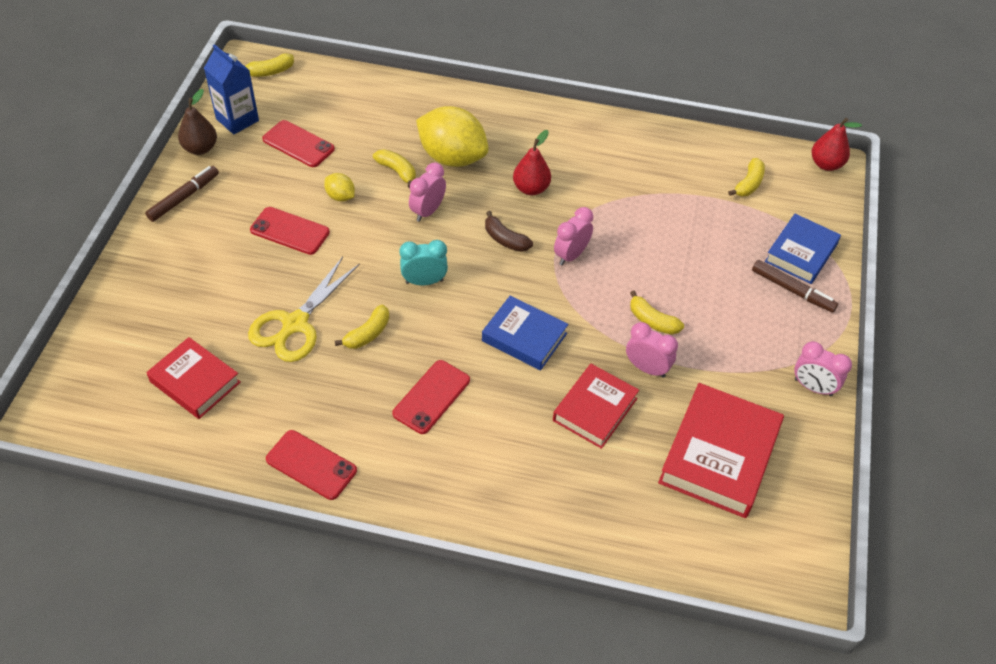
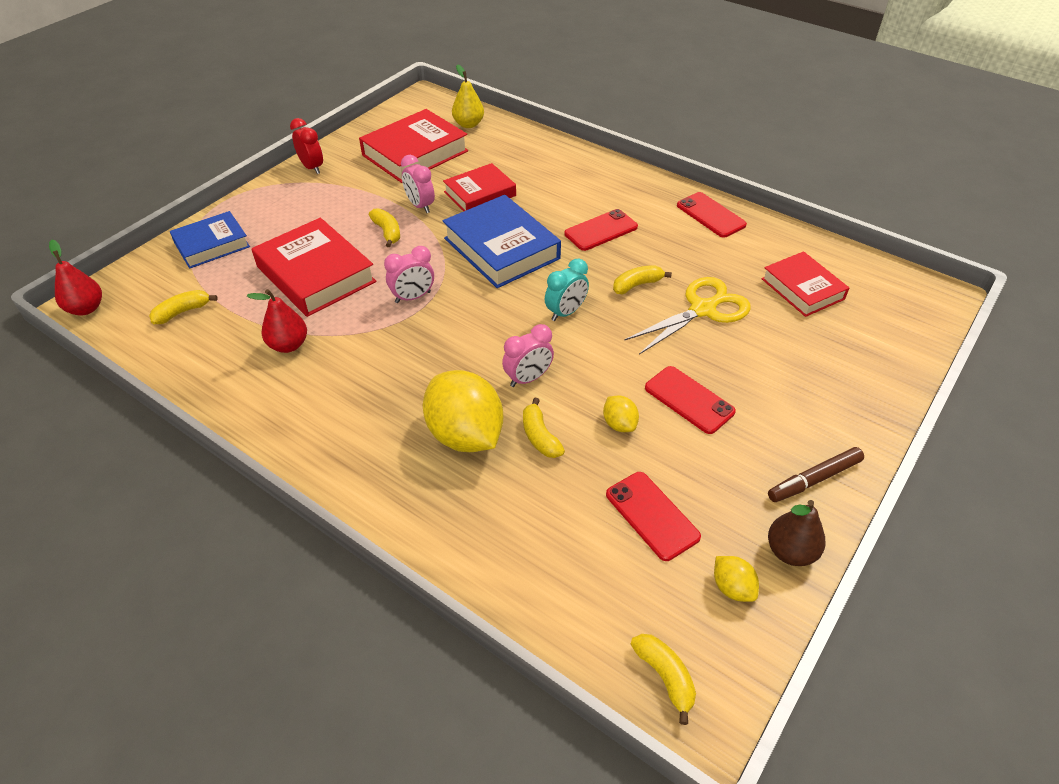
camera: 155 degrees left, 5 degrees down
(237, 120) = (732, 588): blue carton -> yellow lemon
(270, 72) = (665, 676): yellow banana -> yellow banana turned 60 degrees clockwise
(424, 281) = (566, 312): turquoise clock -> turquoise clock turned 60 degrees counterclockwise
(505, 239) = (465, 328): brown banana -> none
(524, 337) = (501, 248): blue book -> blue book, size x1.55
(531, 188) = (402, 371): red pear -> red pear (288, 345)
(676, 252) = (316, 274): none -> red book
(695, 543) = (468, 124): none -> yellow pear
(792, 290) = (253, 222): brown marker -> none
(813, 387) = (312, 167): pink clock -> red clock

